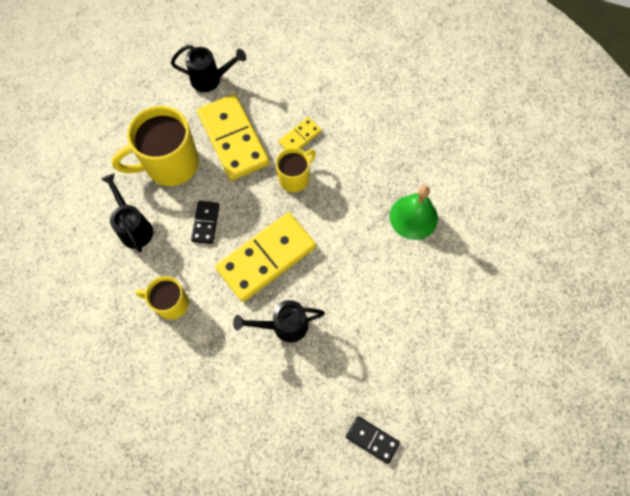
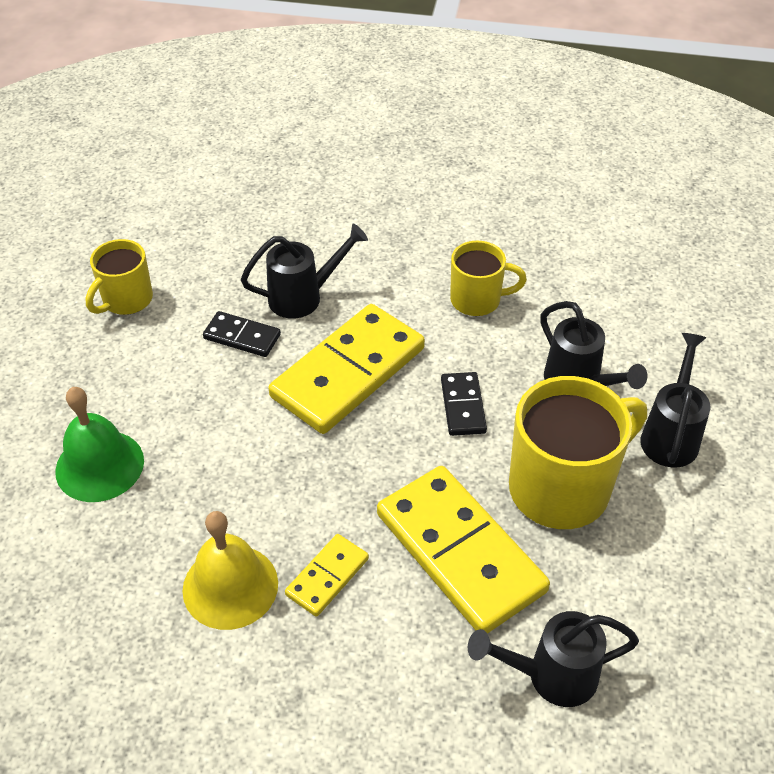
camera: 170 degrees right, 20 degrees down
(99, 186) = (671, 435): none -> black watering can
(295, 178) = (323, 498): yellow mug -> yellow mug (126, 300)
(347, 140) = (230, 586): none -> yellow bell
(372, 439) = (170, 208): black domino -> black domino (242, 336)

